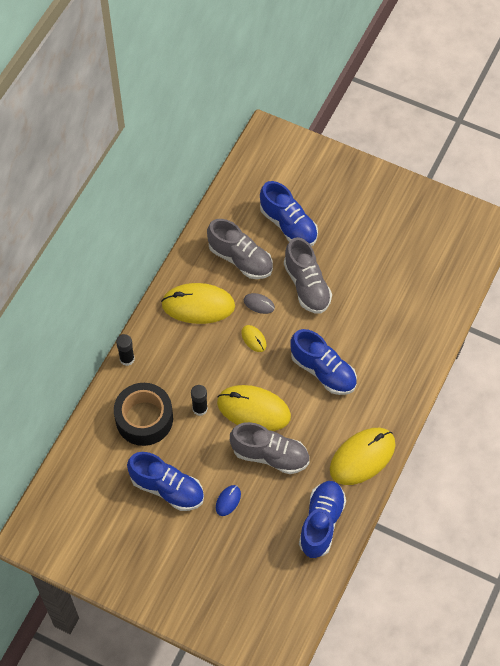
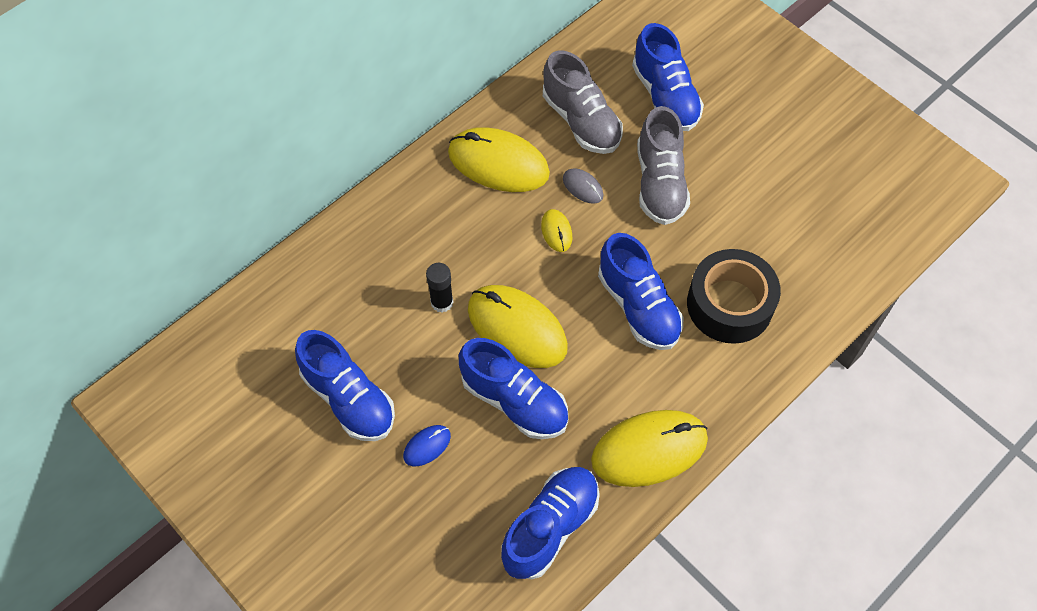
camera: 20 degrees right, 0 degrees up
(127, 359) = (371, 203): black glue stick -> none
(144, 419) = (359, 291): black tape -> black tape (729, 304)
(270, 455) = (514, 401): grey shoe -> blue shoe

